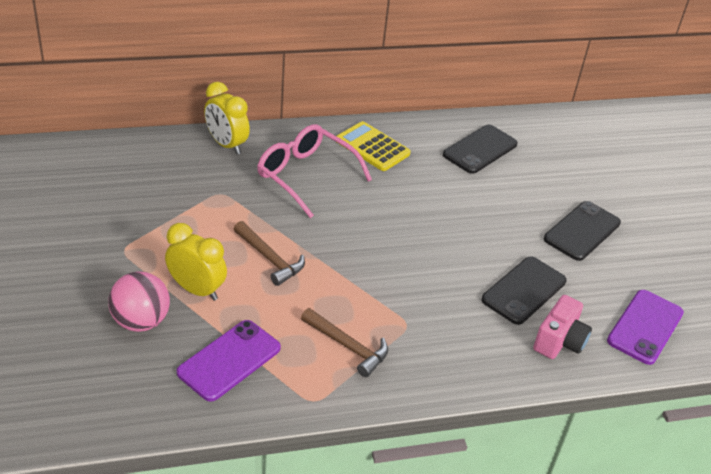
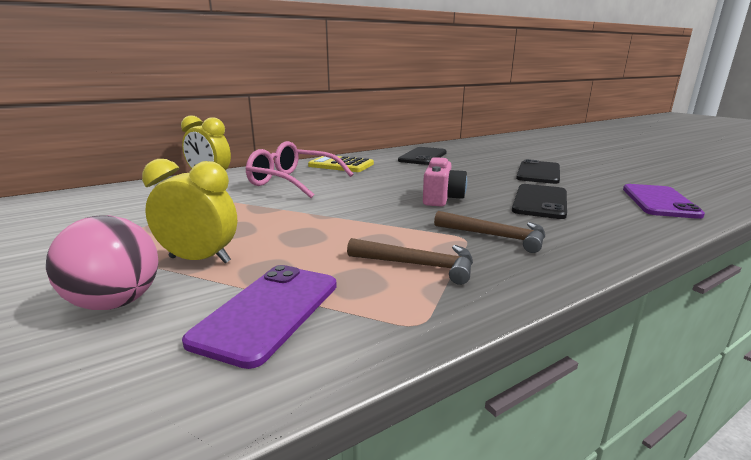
camera: 15 degrees left, 20 degrees down
(270, 259) = (283, 225): brown hammer -> brown hammer (496, 236)
(559, 341) = (612, 220): pink camera -> pink camera (442, 199)

